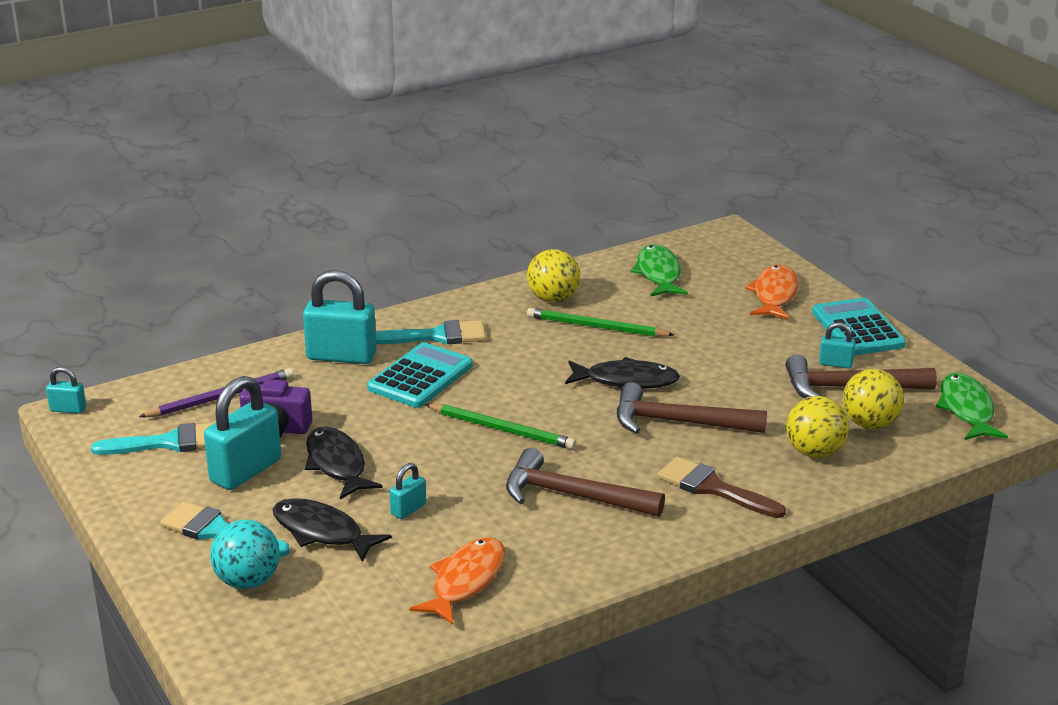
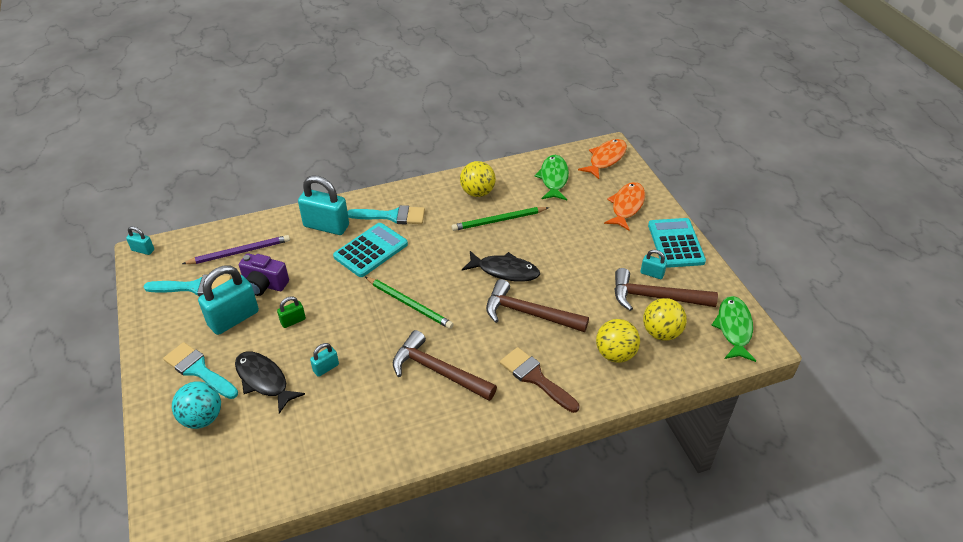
camera: 10 degrees right, 15 degrees up
(337, 464) = (293, 321): black fish -> green padlock
(465, 581) = (342, 440): orange fish -> orange fish (605, 159)
(596, 327) = (498, 220): green pencil -> green pencil turned 45 degrees counterclockwise

